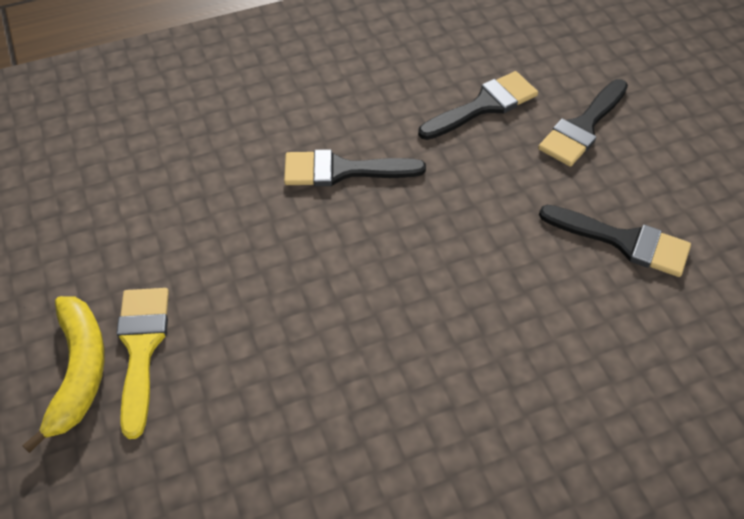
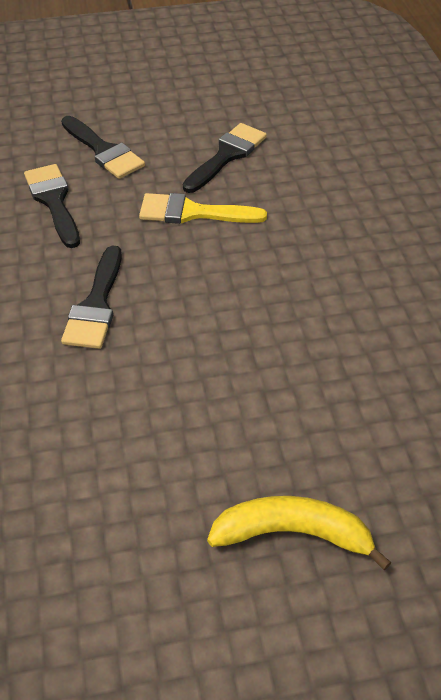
camera: 80 degrees left, 5 degrees down
(141, 348) = (273, 478): yellow brush -> yellow brush (192, 212)

